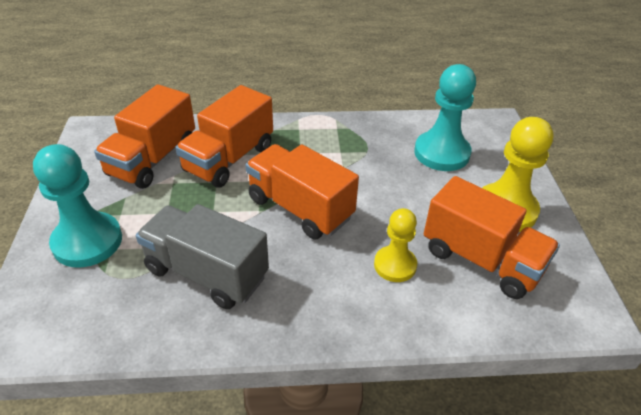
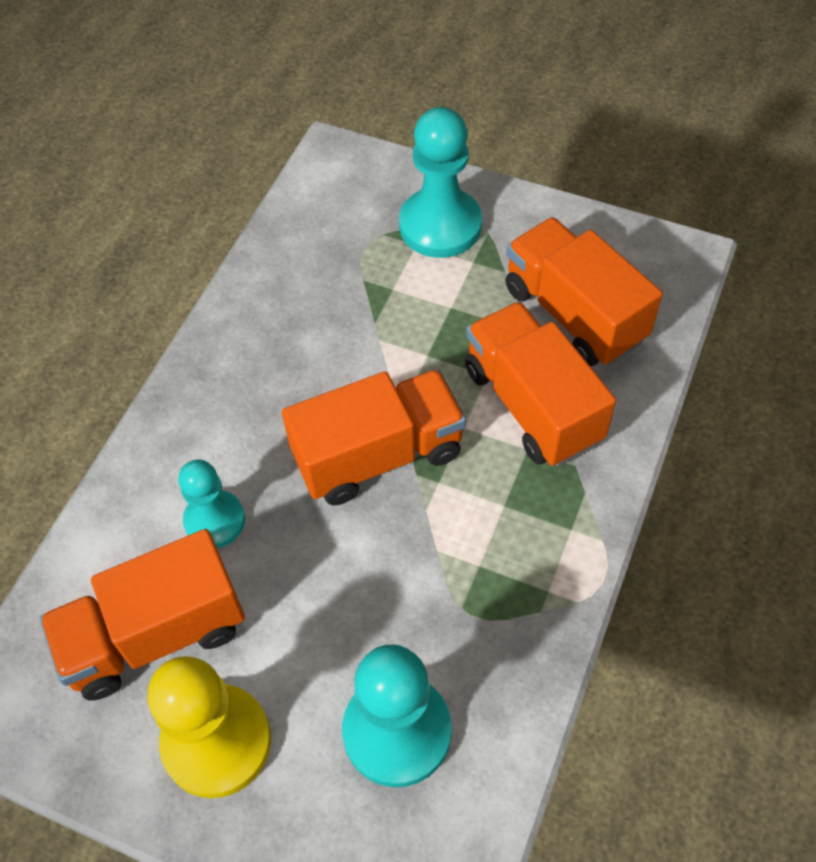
camera: 120 degrees right, 15 degrees up
(206, 273) = (325, 321): grey truck -> none
(395, 265) = (214, 520): yellow pawn -> turquoise pawn

